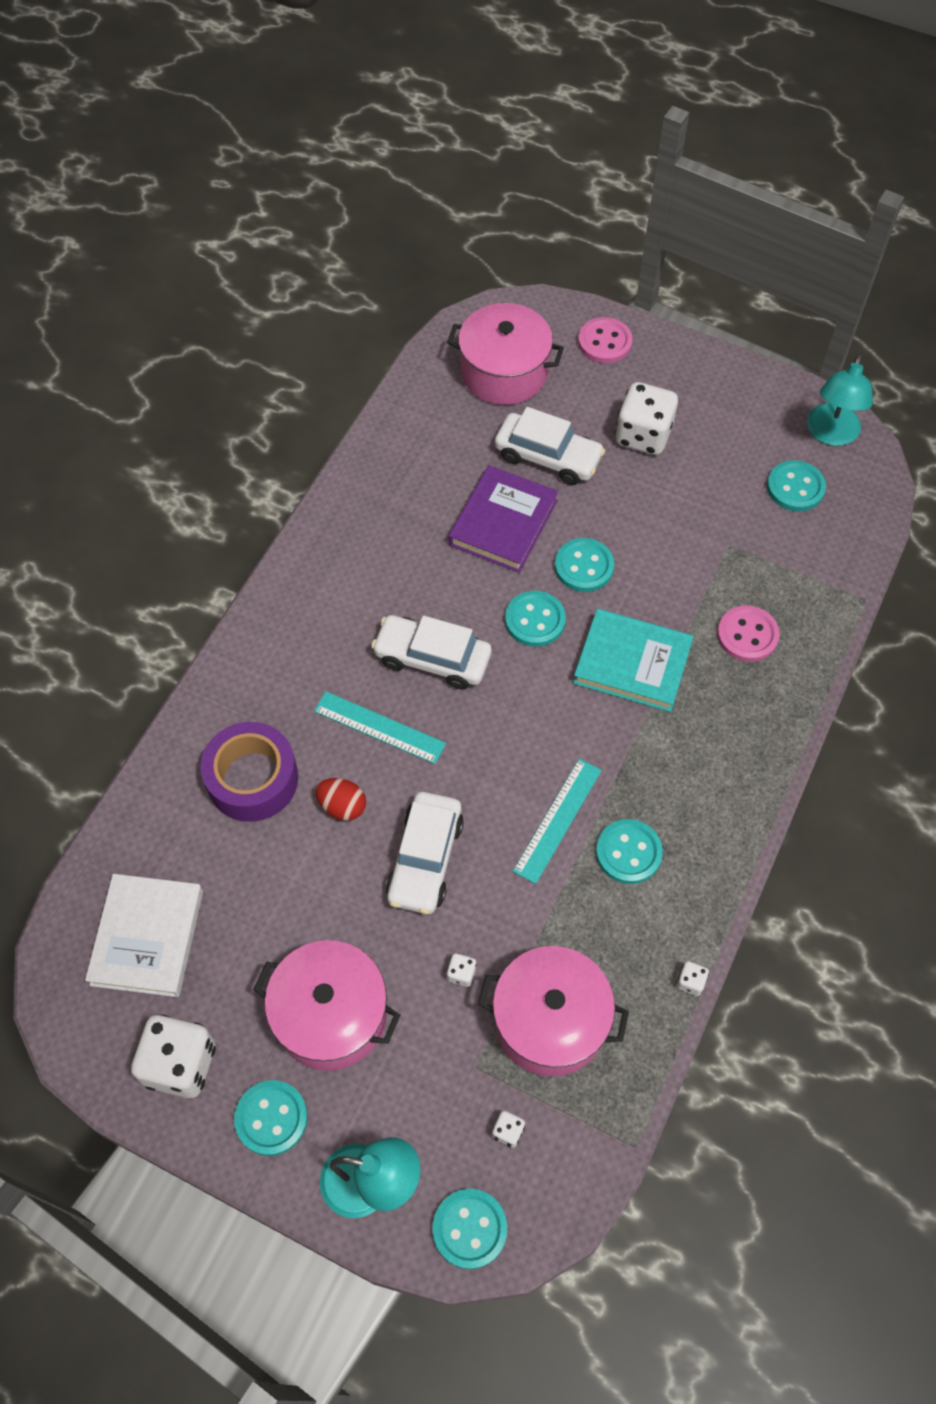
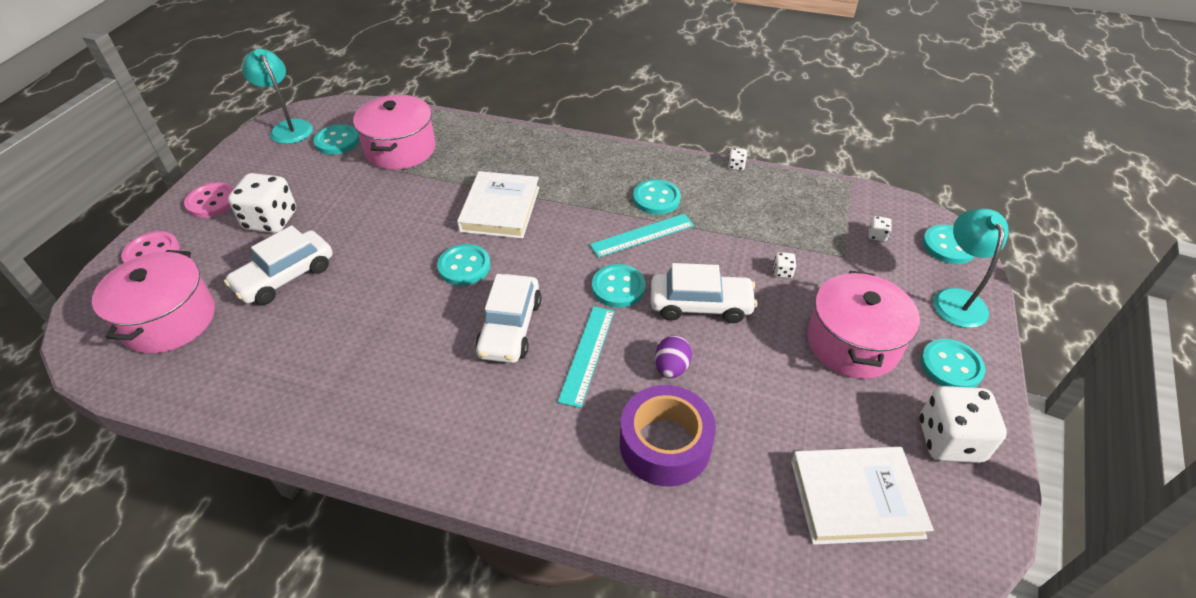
camera: 100 degrees left, 15 degrees down
(342, 806) = (671, 368): red egg -> purple egg
(503, 522) = (359, 298): purple book -> none
(548, 457) = (285, 277): white car -> white car turned 150 degrees counterclockwise
(550, 1021) = (793, 224): pink pot -> pink pot (400, 149)
(557, 820) = (642, 235): turquoise ruler -> turquoise ruler turned 45 degrees counterclockwise
(584, 566) = (408, 243): turquoise button -> turquoise button (618, 287)
(632, 663) = (500, 209): turquoise book -> white book
(747, 635) = (469, 156): pink button -> pink button (212, 202)
(830, 434) = (288, 127): turquoise lamp -> turquoise lamp turned 135 degrees counterclockwise

